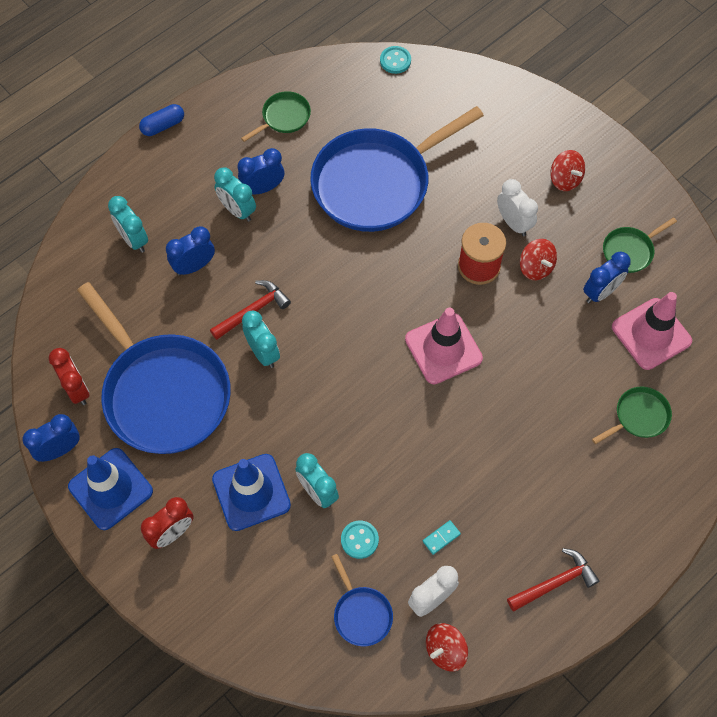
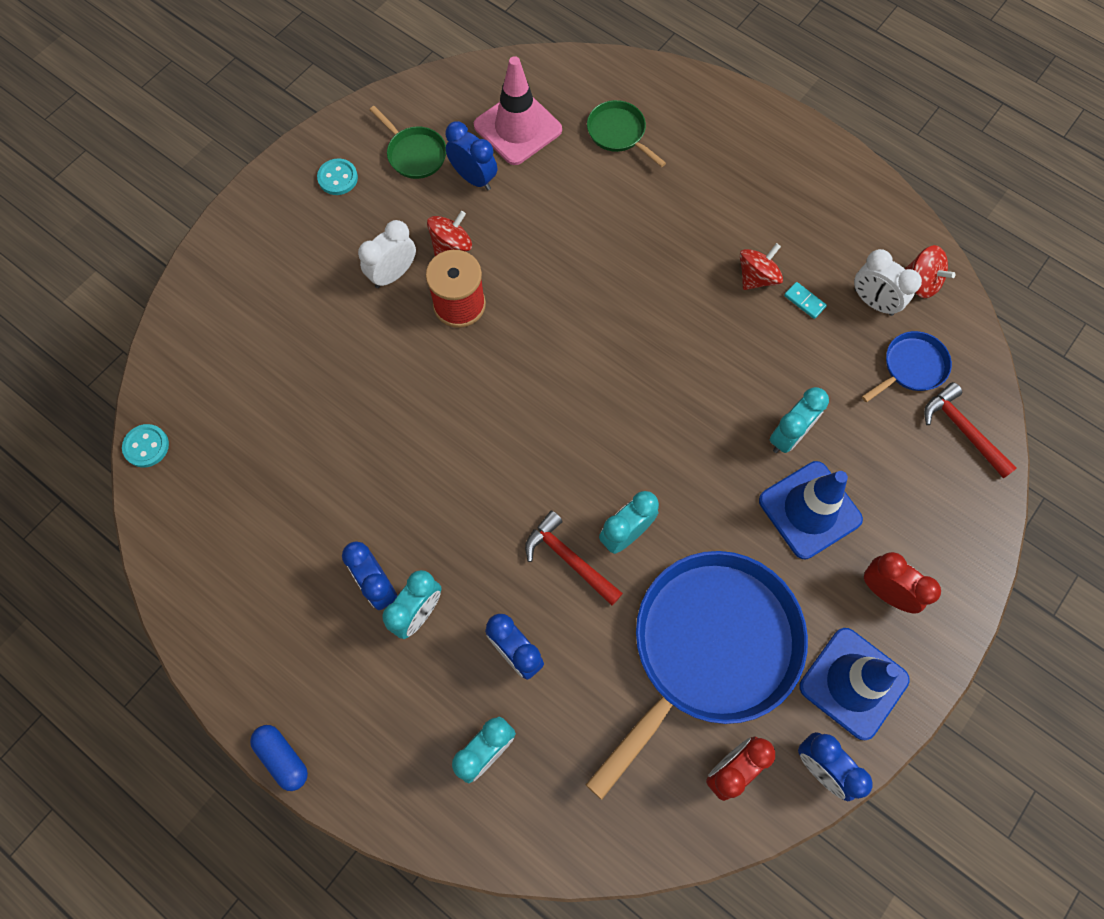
camera: 100 degrees left, 5 degrees up
(284, 117) = (254, 580): green pan -> none
(359, 540) = (831, 382): turquoise button -> turquoise button (338, 178)
(376, 183) = (352, 439): blue pan -> none
(443, 349) = (577, 328): pink traffic cone -> none
(555, 582) = (819, 192): red hammer -> red hammer (962, 430)
(565, 179) = (323, 226): red spinning top -> red spinning top (757, 277)

